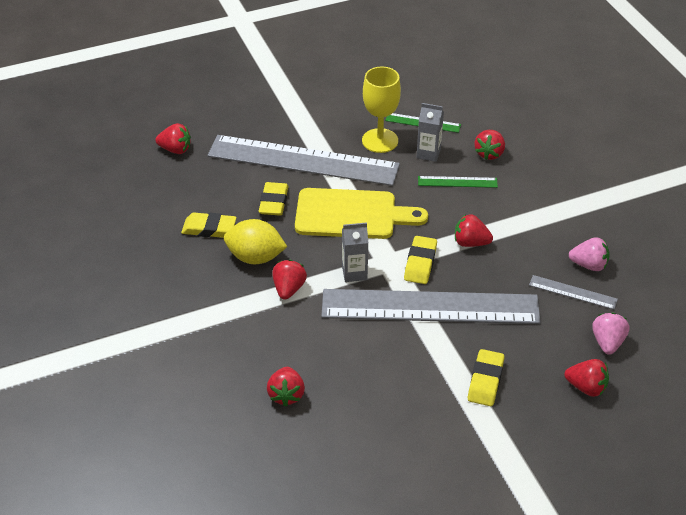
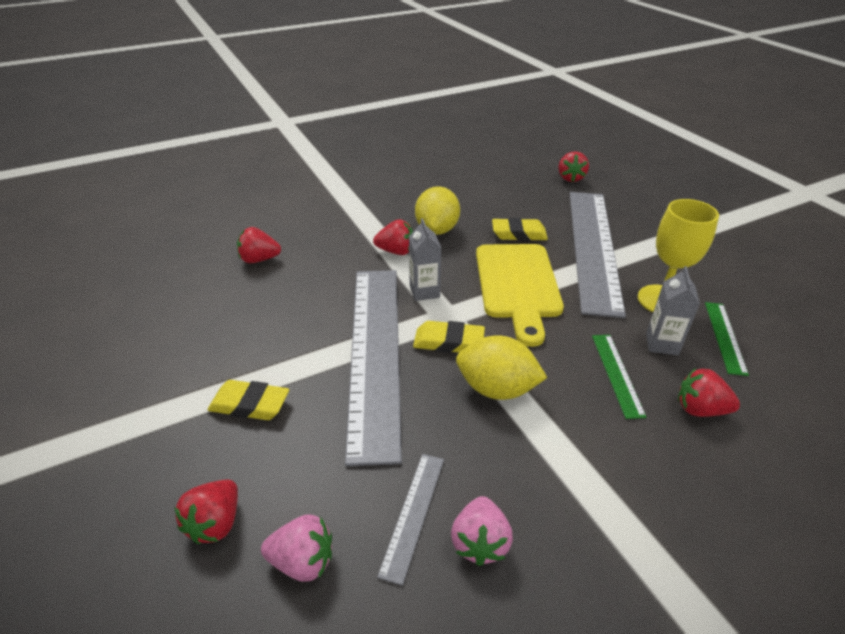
camera: 85 degrees right, 5 degrees down
(209, 229) = (469, 203): yellow eraser -> none
(470, 243) = (496, 389): red strawberry -> yellow lemon

